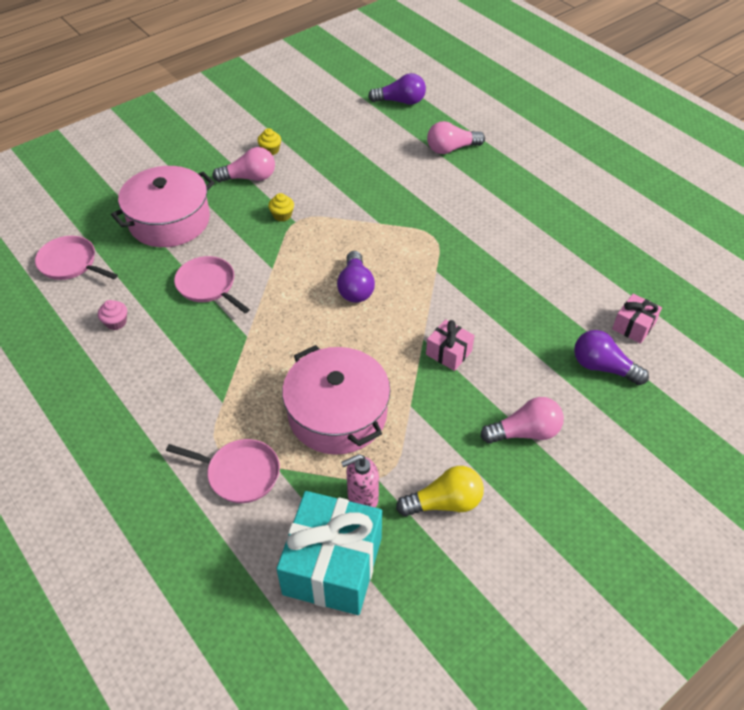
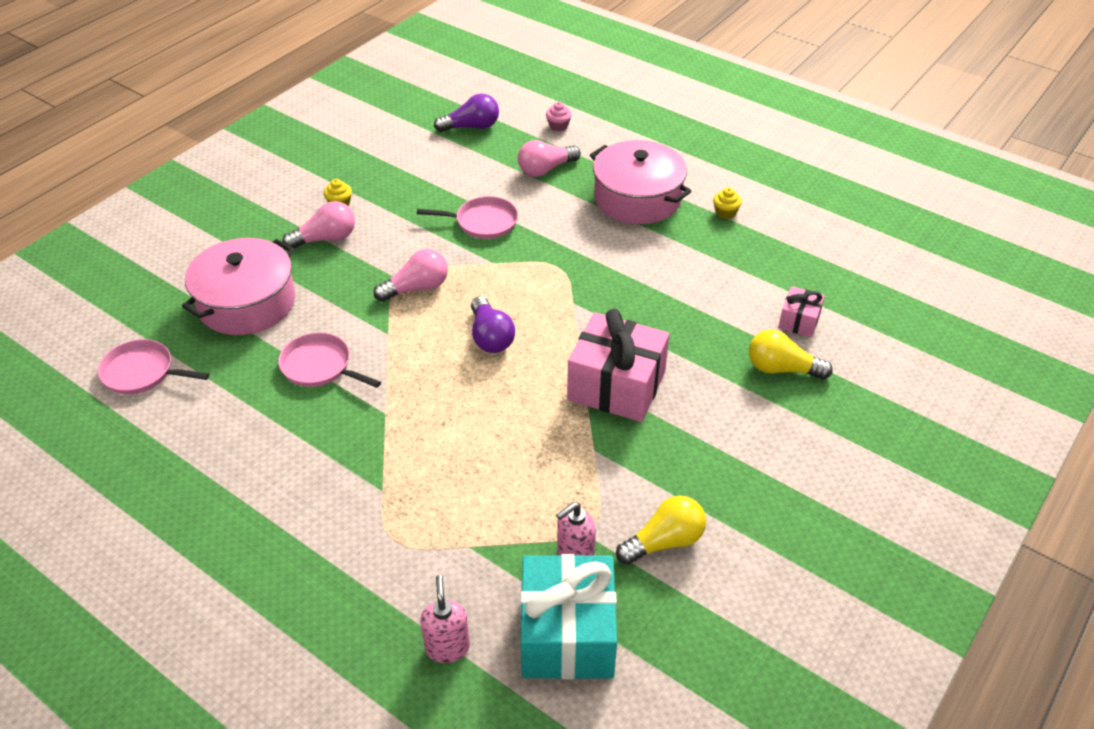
camera: 15 degrees left, 5 degrees down
(116, 322) = (223, 428): pink cupcake -> pink cupcake (558, 126)
(229, 551) = (447, 647): none -> pink soap dispenser
(240, 473) = (430, 562): pink pan -> pink pan (483, 222)
(282, 215) = (379, 273): yellow cupcake -> yellow cupcake (725, 212)
(337, 414) = (517, 475): pink pot -> pink pot (637, 198)
(448, 353) = (616, 386): pink gift -> pink gift, size x2.02
(525, 432) = (724, 451): pink light bulb -> pink light bulb (417, 288)
(602, 367) = (781, 369): purple light bulb -> yellow light bulb

